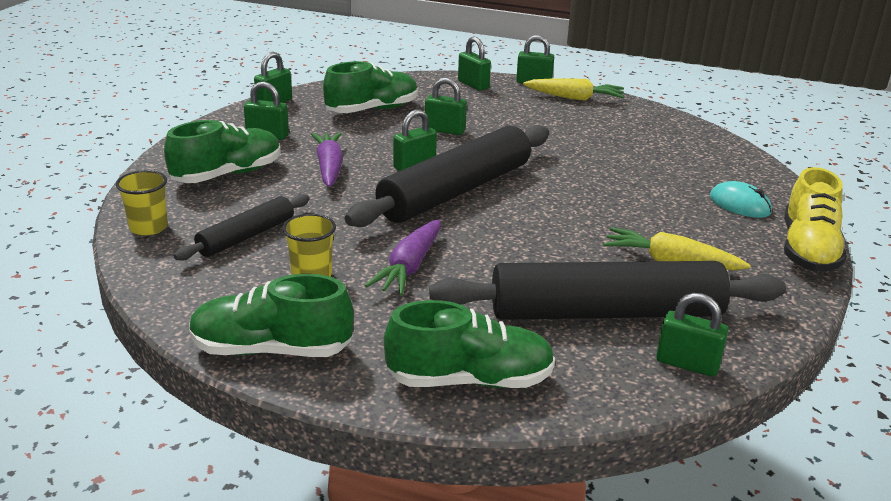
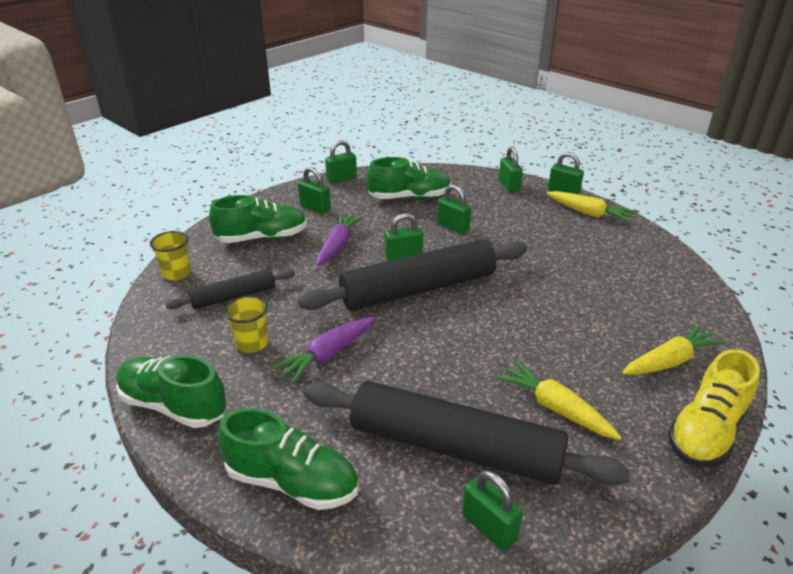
camera: 25 degrees right, 5 degrees up
(740, 205) = (670, 361): turquoise mouse -> yellow carrot

